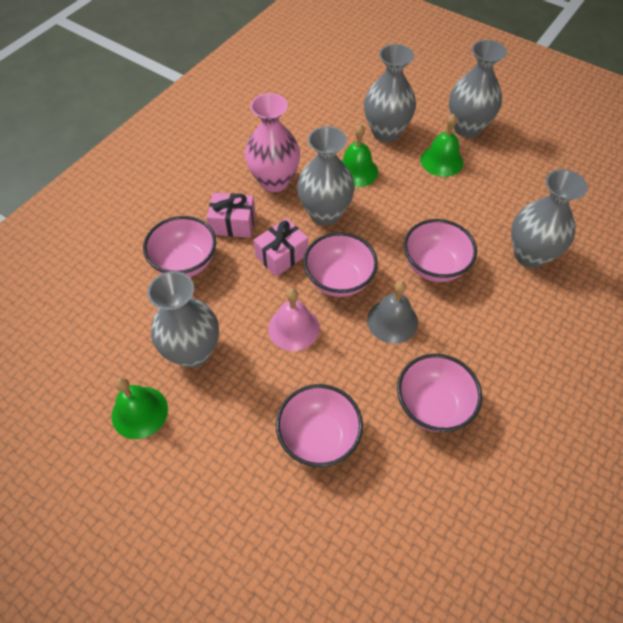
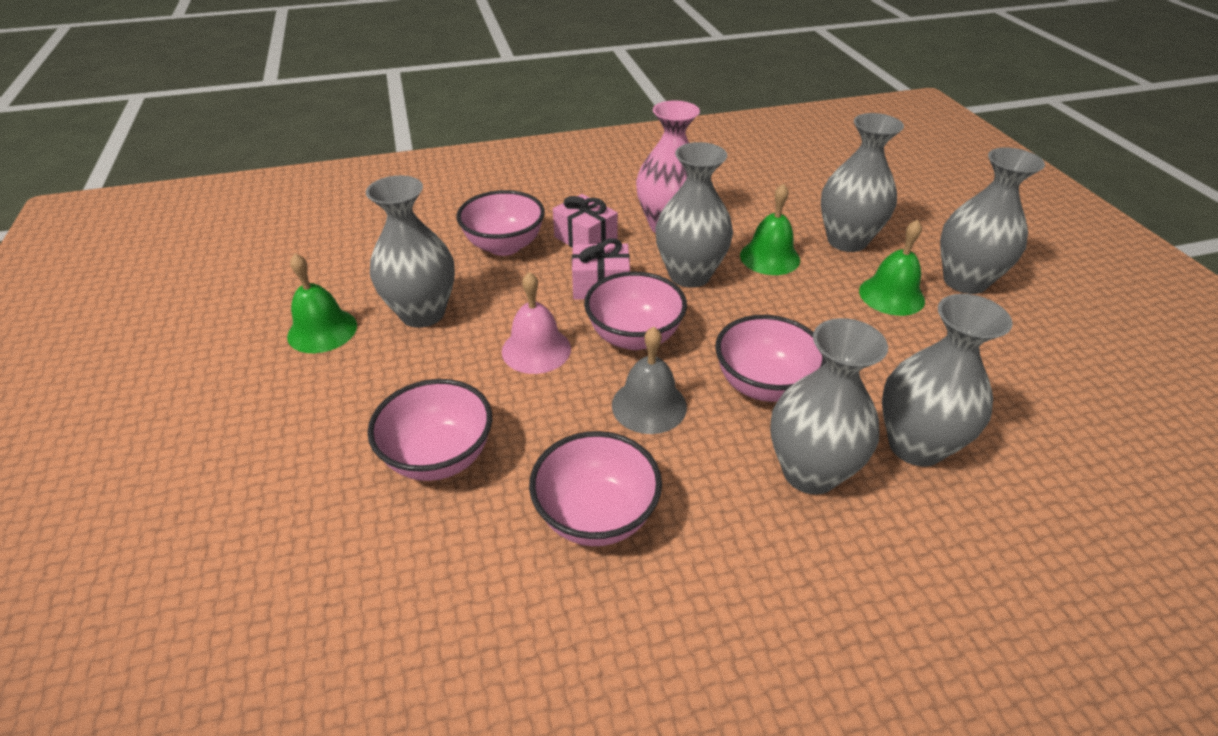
camera: 40 degrees right, 15 degrees down
(501, 305) = (810, 472): none -> grey vase

